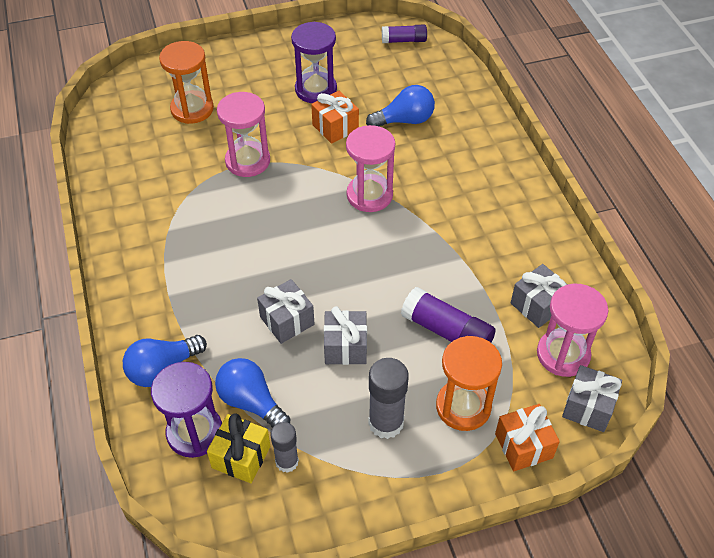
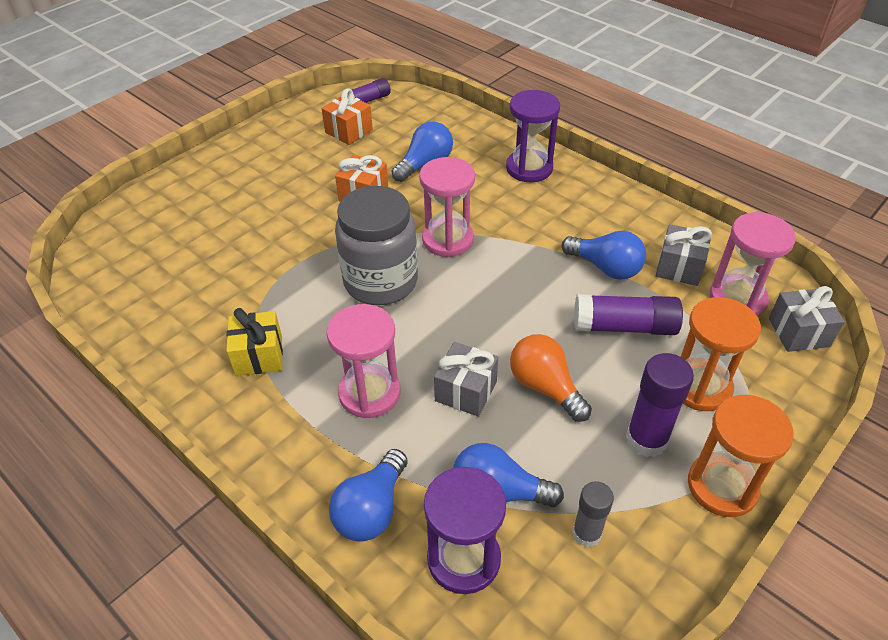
camera: 30 degrees left, 5 degrees down
(192, 109) = (197, 234): orange hourglass -> orange hourglass (722, 486)
(241, 457) = (535, 556): yellow gift -> yellow gift (259, 355)
(248, 161) = (298, 259): pink hourglass -> pink hourglass (369, 393)
(292, 207) = (380, 281): none -> grey jar
(316, 89) = (316, 170): purple hourglass -> purple hourglass (529, 168)
(345, 347) = (545, 387): grey gift -> orange light bulb
(386, 423) = (646, 439): grey glue stick -> purple glue stick
(475, 276) = (605, 267): none -> blue light bulb
(523, 446) = (781, 394): orange gift -> orange gift (349, 131)

